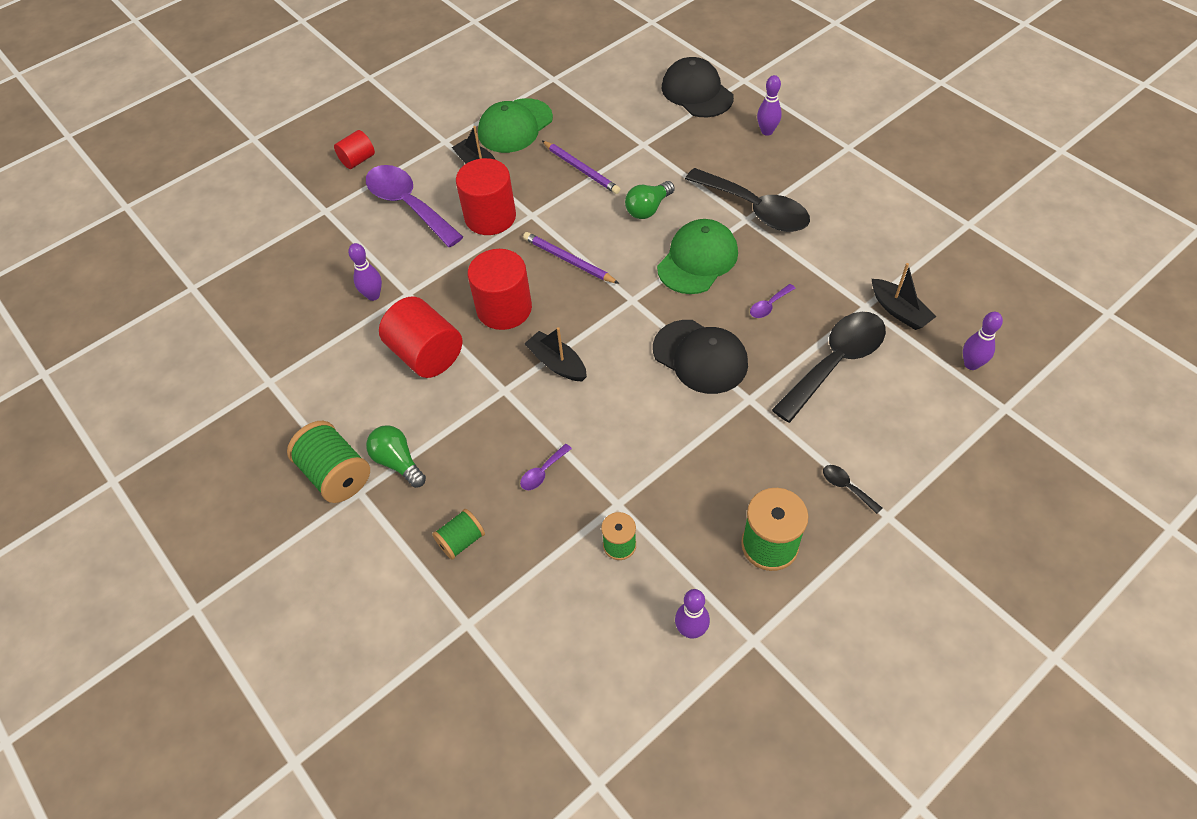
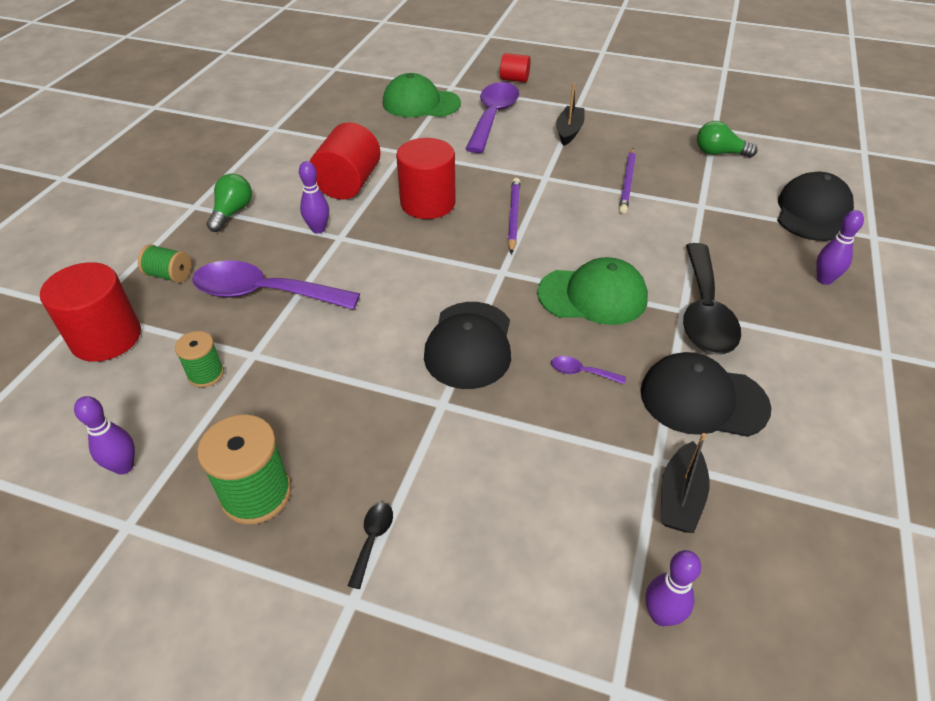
camera: 55 degrees right, 10 degrees down
(336, 474) = (205, 189): green spool -> none
(373, 295) = (387, 138): purple bowling pin -> purple bowling pin (318, 229)
(490, 217) = (520, 158): red cylinder -> red cylinder (106, 337)
(515, 126) = (634, 131): green cap -> green cap (420, 103)
(542, 472) = (264, 293): purple spoon -> purple spoon, size x2.50
(557, 363) = (390, 255): black boat -> none
(648, 209) = (624, 239): green light bulb -> green light bulb (719, 153)
(831, 256) = (703, 399): none -> black cap
(835, 362) = (548, 461): black spoon -> none

